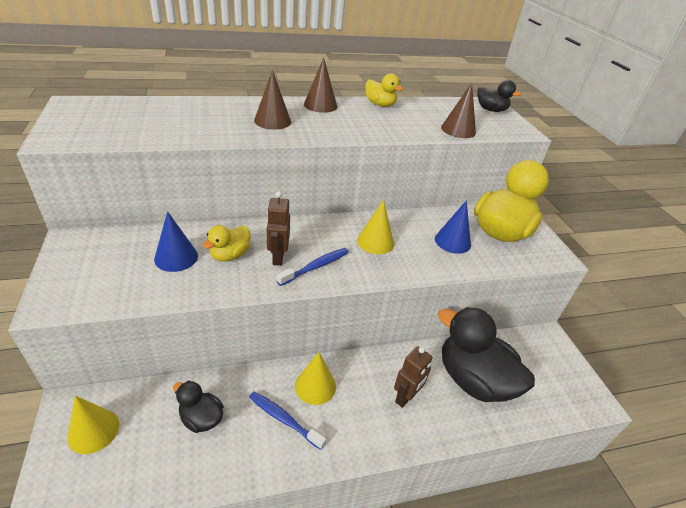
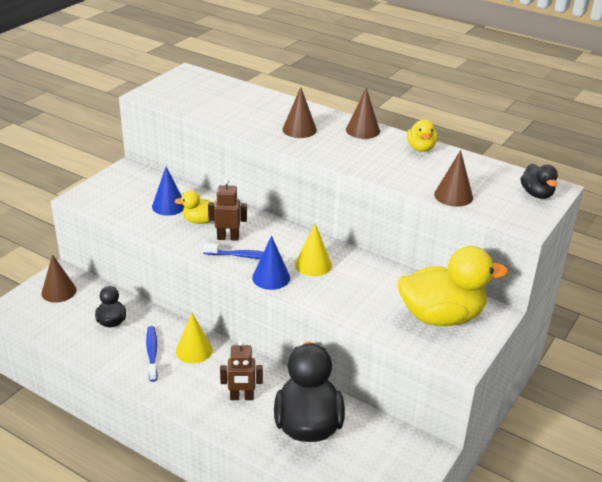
camera: 50 degrees right, 5 degrees down
(93, 430) = (59, 291): yellow cone -> brown cone
(278, 257) = (228, 237): brown robot -> brown robot turned 45 degrees clockwise
(452, 241) = (379, 298): blue cone -> blue cone (271, 277)

